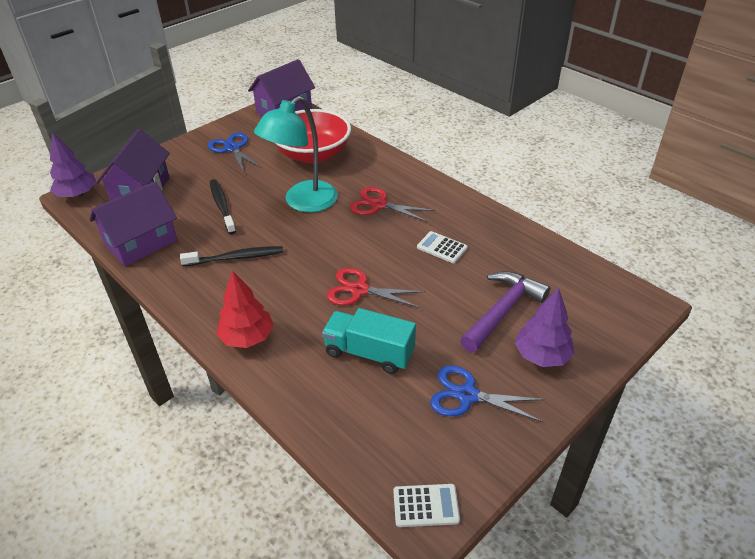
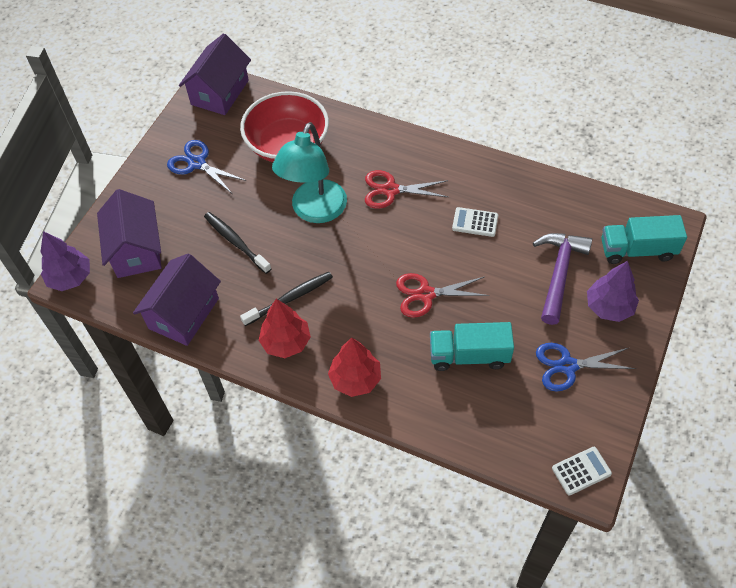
camera: 20 degrees left, 15 degrees up
(208, 289) = (286, 342): none -> red tree
(598, 315) = (637, 250): none -> turquoise truck

